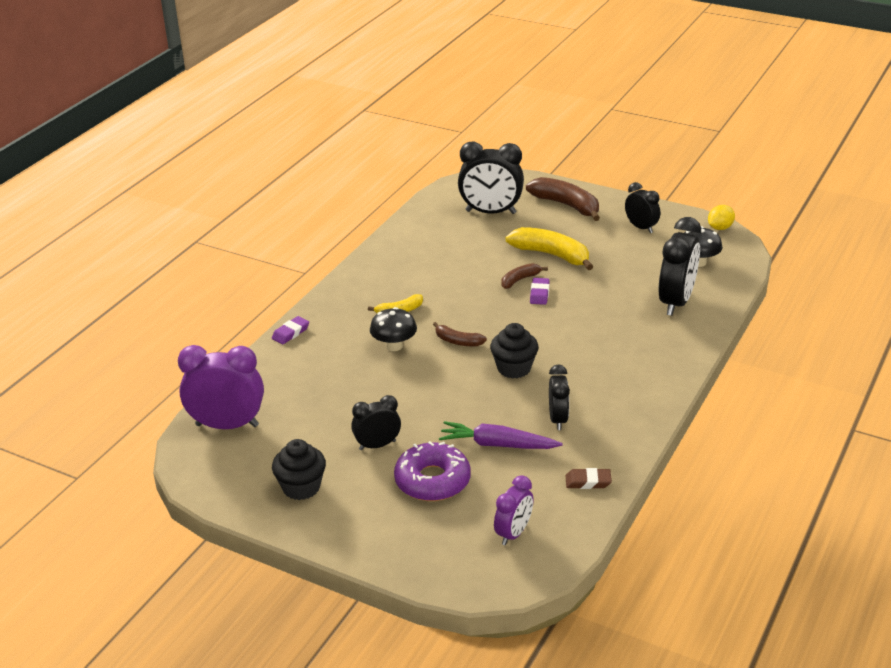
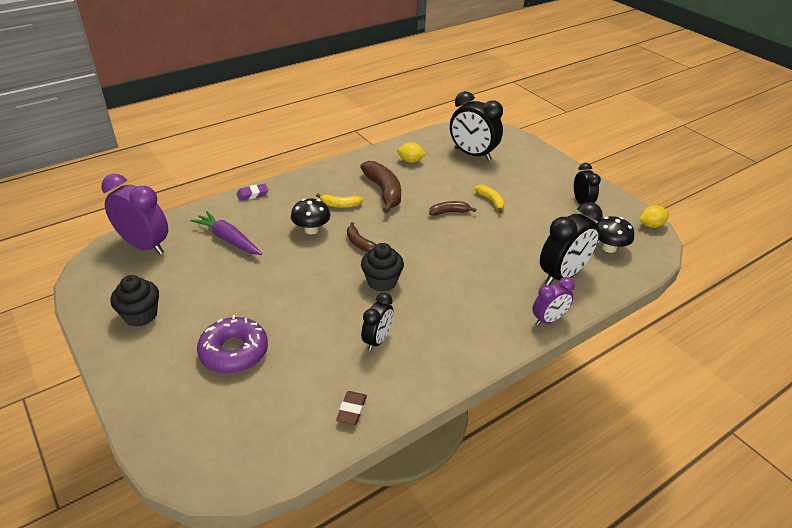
camera: 25 degrees right, 5 degrees up
(377, 445) = (224, 304): black clock -> none
(431, 240) = (410, 161): none -> yellow lemon
(497, 444) = (310, 342): purple carrot -> purple carrot (228, 239)
(513, 533) = (249, 431): purple clock -> purple clock (548, 320)
(539, 294) = (455, 228): purple eraser -> none
(551, 255) = (491, 201): yellow banana -> yellow banana, size x0.55
(566, 205) = (535, 167): brown banana -> brown banana (384, 191)
(588, 482) = (351, 410): brown eraser -> brown eraser turned 75 degrees clockwise

